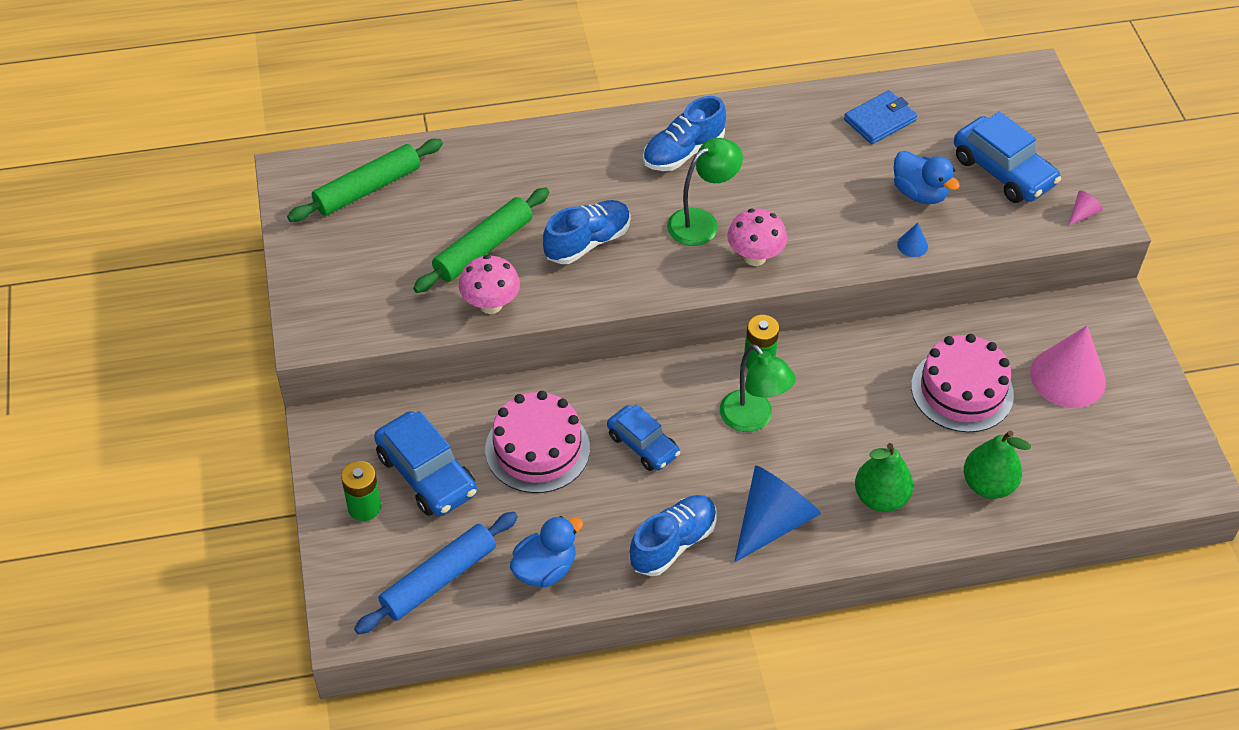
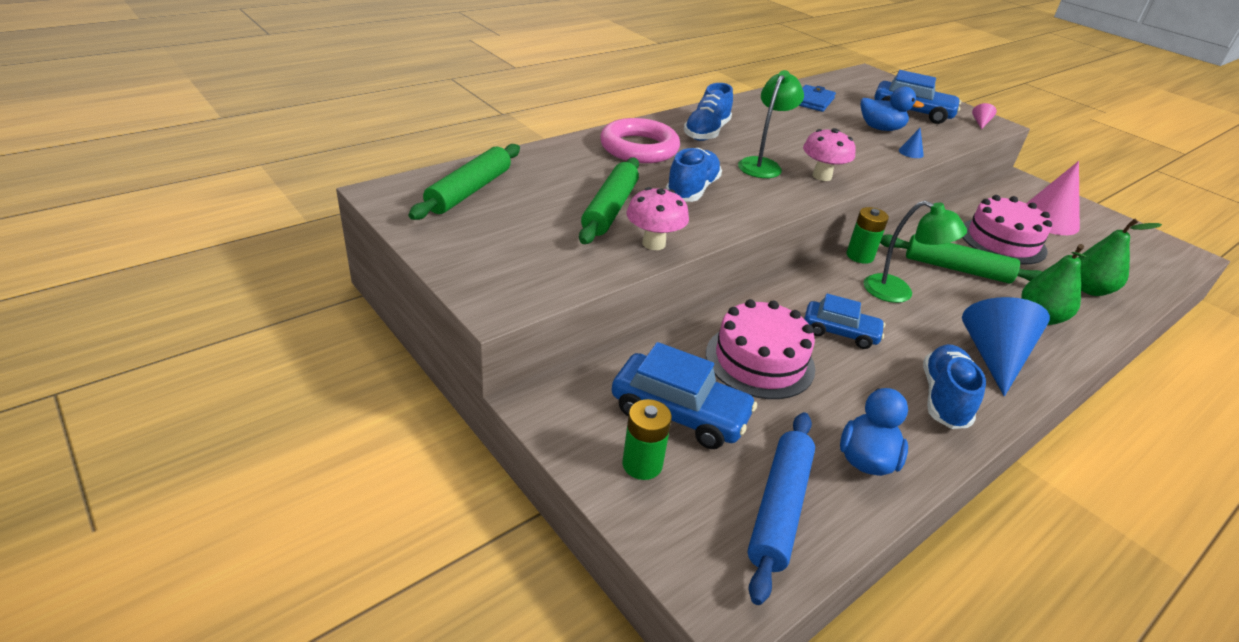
camera: 30 degrees left, 15 degrees down
(582, 162) = (639, 148): none -> pink ring
(856, 410) = (956, 269): none -> green rolling pin

